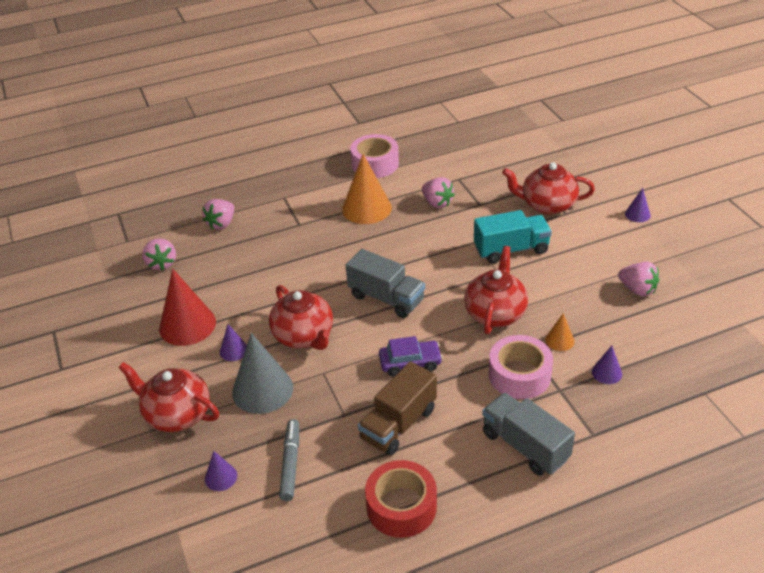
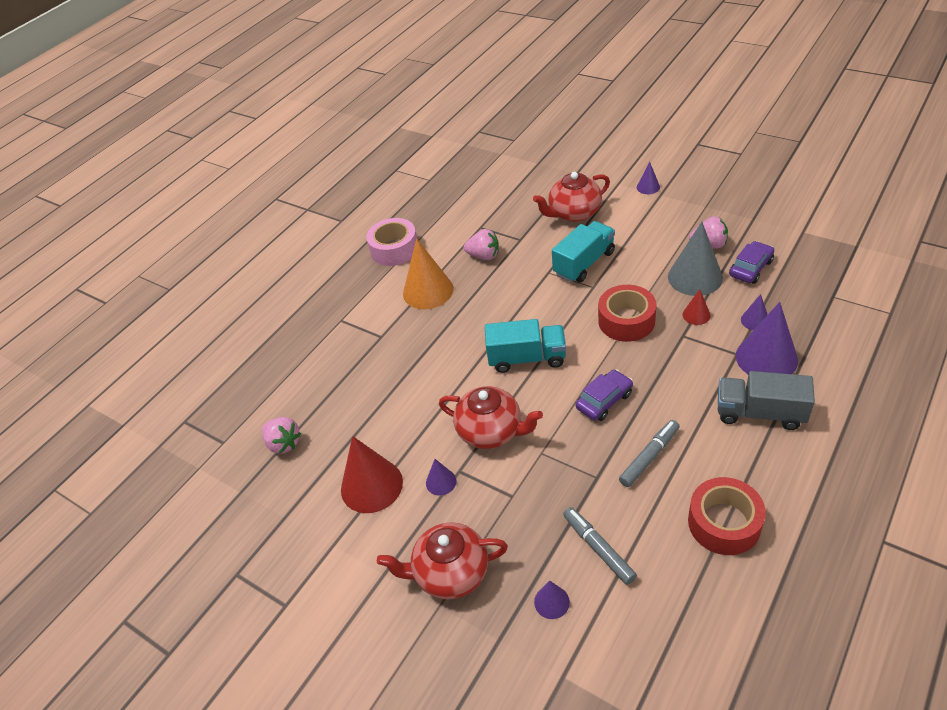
camera: 30 degrees left, 5 degrees up
(221, 224) = (305, 374): pink strawberry -> none
(262, 390) = (505, 500): grey cone -> grey cone (695, 277)
(386, 298) = (527, 358): grey truck -> turquoise truck
(399, 424) = (649, 457): brown truck -> grey marker
(495, 313) = (626, 321): red teapot -> red tape
(519, 375) = (697, 360): pink tape -> none
(559, 340) = (696, 315): orange cone -> red cone
(581, 407) = (766, 358): none -> purple cone
(653, 329) = (750, 268): none -> purple car

